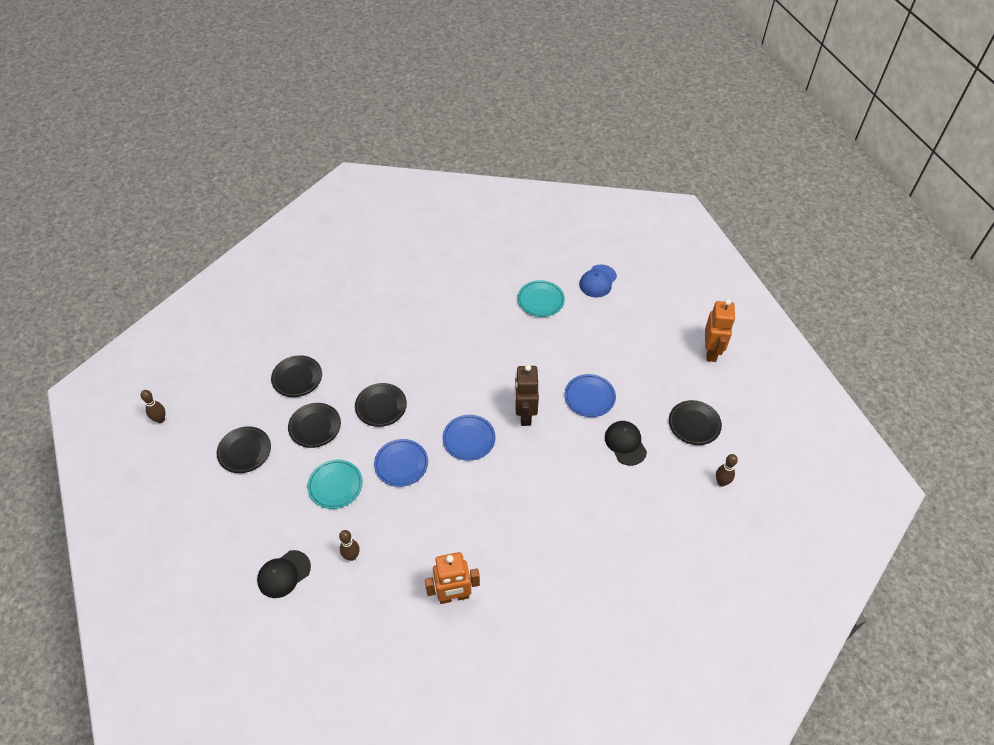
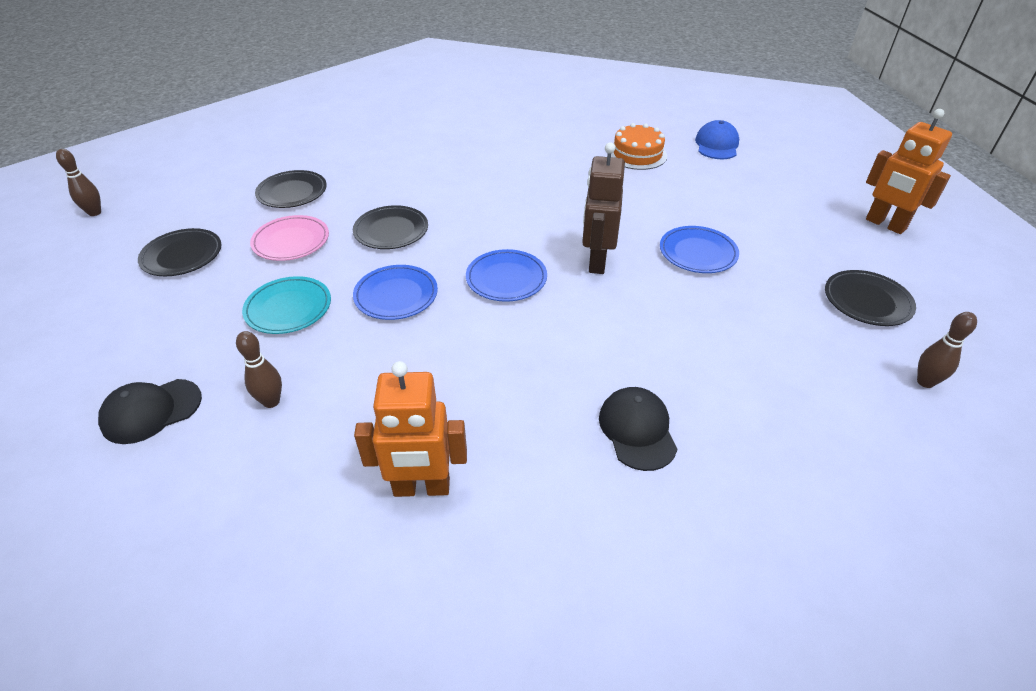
camera: 10 degrees right, 10 degrees down
(315, 426) = (291, 241): black plate -> pink plate
(540, 300) = (637, 154): turquoise plate -> orange cake
(598, 281) = (716, 145): blue cap -> blue cap turned 150 degrees clockwise
(625, 443) = (753, 312): black cap -> black cap (637, 430)
(711, 352) = (885, 224): orange robot -> orange robot turned 120 degrees clockwise

